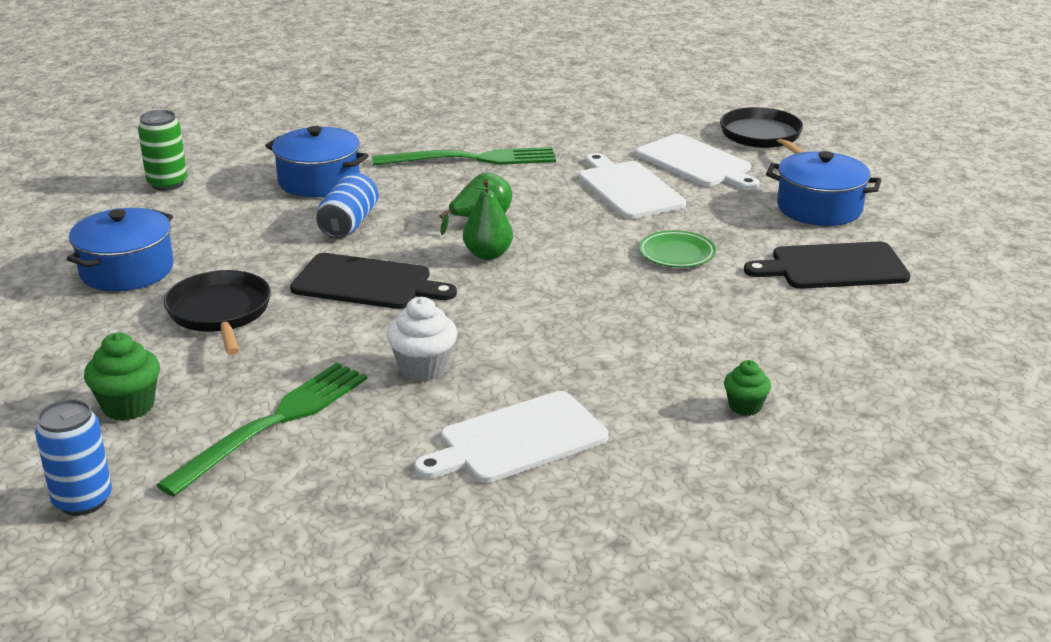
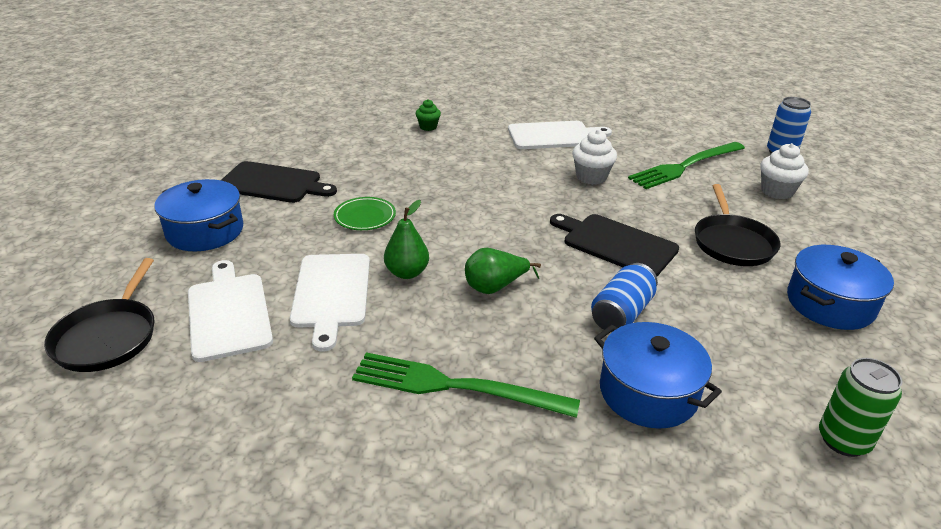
camera: 160 degrees left, 5 degrees up
(128, 406) = (777, 191): green cupcake -> white cupcake
(488, 254) = (509, 248): green pear -> green pear (407, 273)

